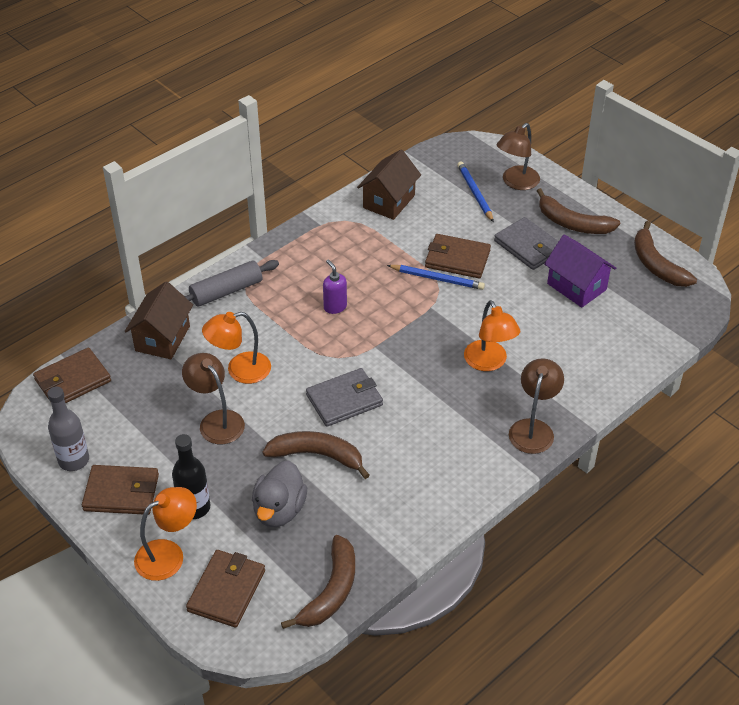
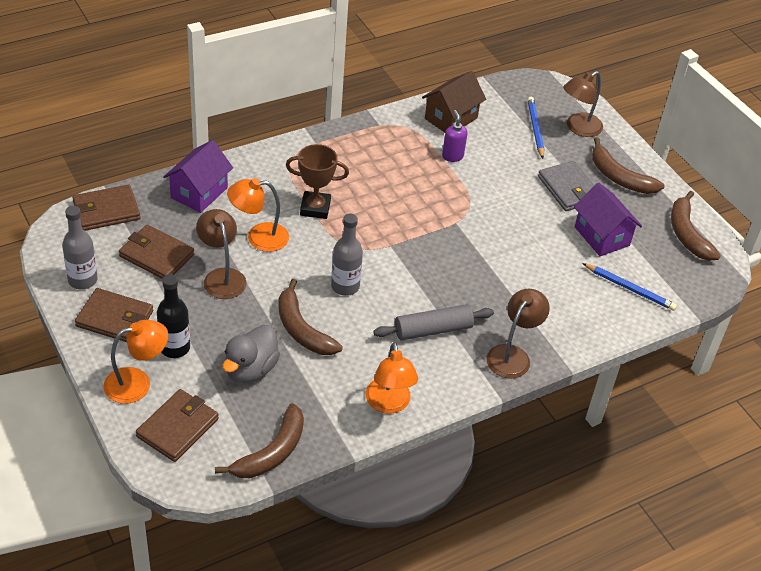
camera: 10 degrees right, 0 degrees up
(162, 338) = (199, 193): brown house -> purple house
(226, 291) = (272, 165): grey rolling pin -> grey rolling pin (433, 330)
(286, 326) = (315, 208): none -> brown trophy
(317, 455) = (302, 329): brown banana -> brown banana turned 150 degrees counterclockwise
(335, 307) = (366, 201): purple soap dispenser -> purple soap dispenser (452, 156)
(344, 400) = (345, 286): grey wallet -> grey bottle
(437, 279) = (471, 198): blue pencil -> blue pencil (629, 289)
(457, 259) = (496, 185): brown wallet -> brown wallet (156, 255)
(489, 362) = (492, 285): orange lamp -> orange lamp (389, 404)

